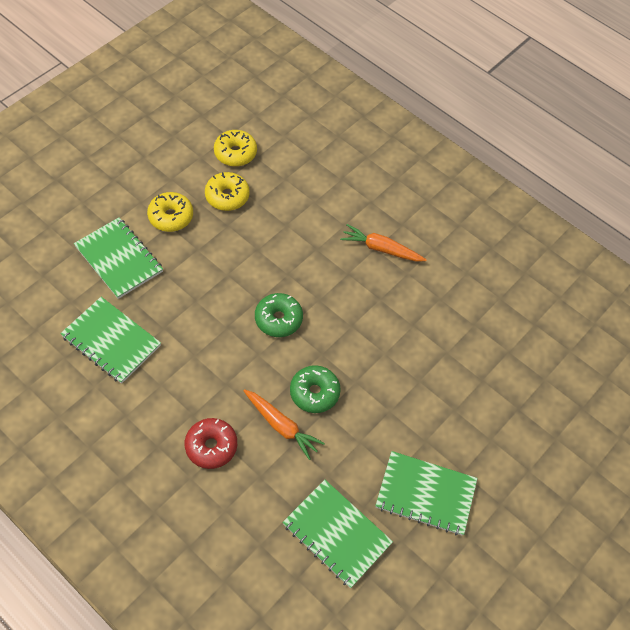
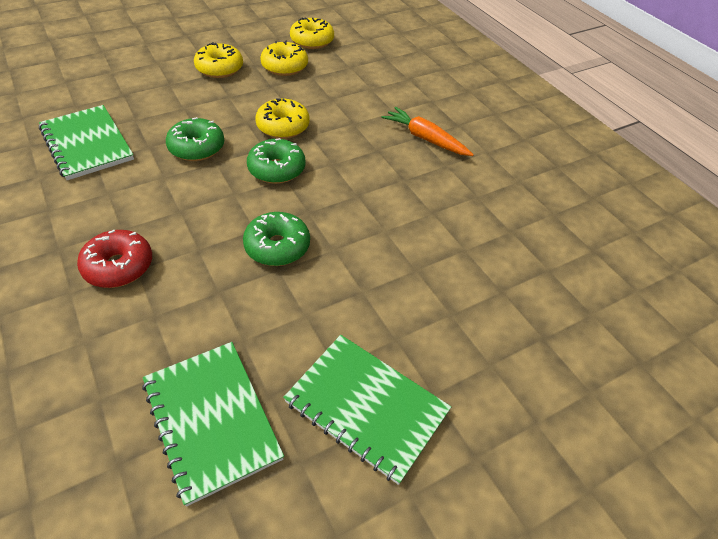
camera: 20 degrees right, 10 degrees down
(119, 259) = (146, 86): green notebook -> none
(203, 317) = (197, 148): none -> green donut
(261, 271) = (283, 127): none -> yellow donut
(281, 426) = (216, 269): orange carrot -> none

